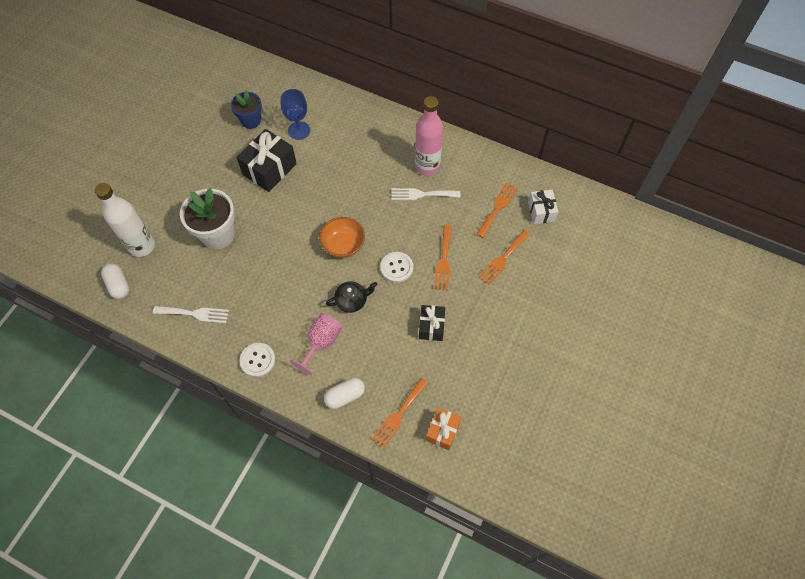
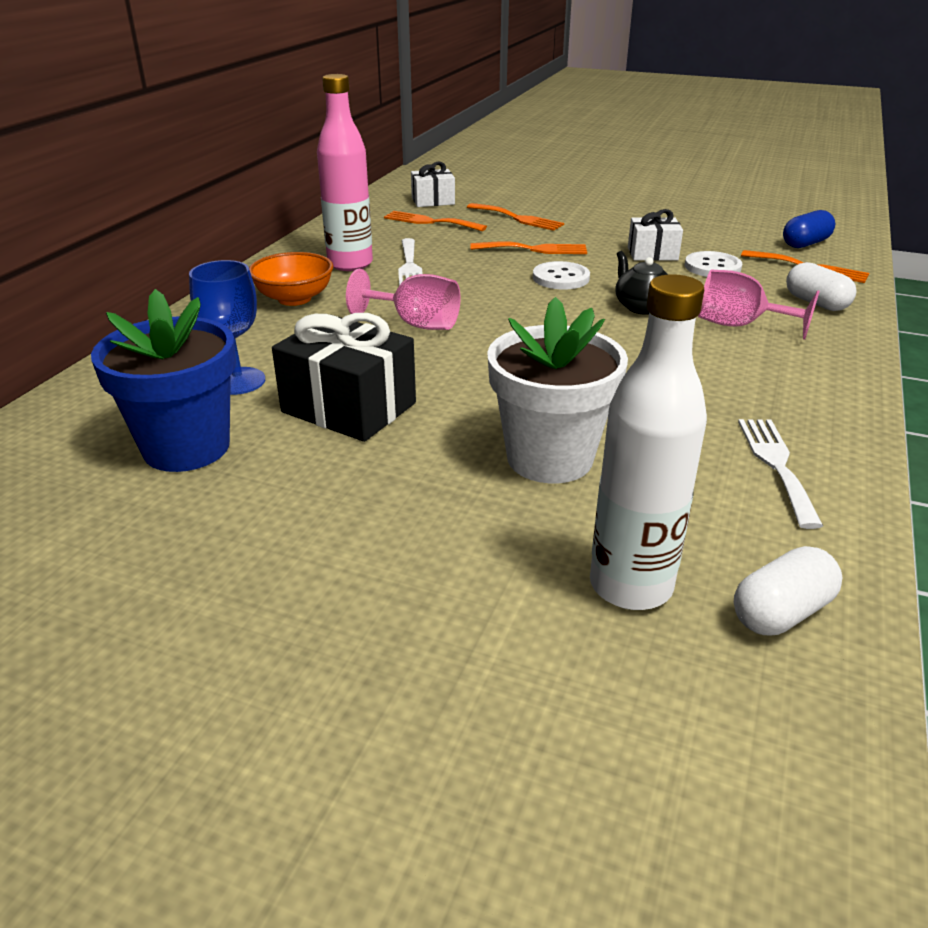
camera: 95 degrees left, 30 degrees down
(251, 121) = (186, 447): blue flower pot -> blue flower pot, size x1.58
(258, 360) = (821, 379): white button -> white button (712, 267)
(343, 245) = (530, 319): orange bowl -> orange bowl (294, 299)
(345, 195) = (416, 324): none -> pink goblet
(431, 326) = (652, 253): black gift -> white gift
(443, 431) = (805, 244): orange gift -> blue capsule

